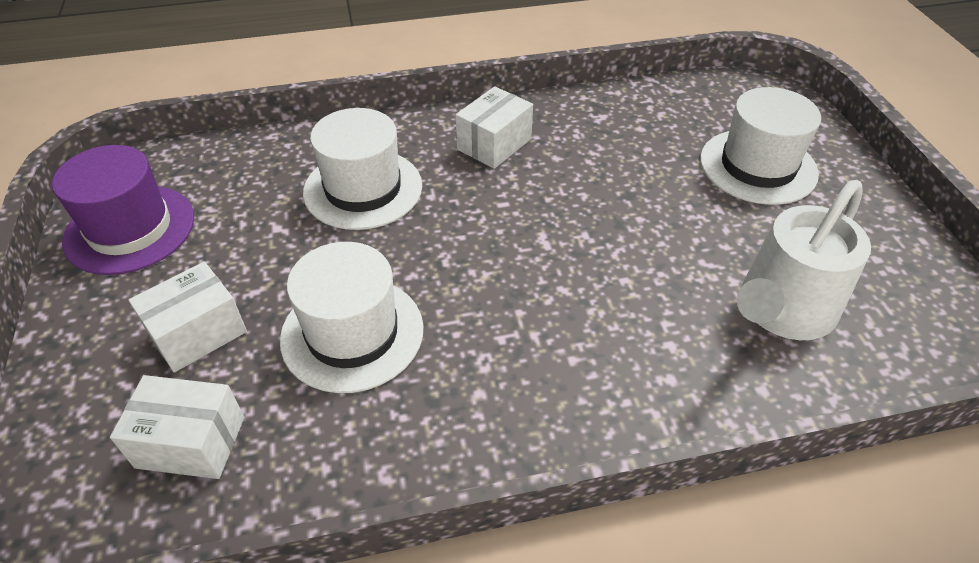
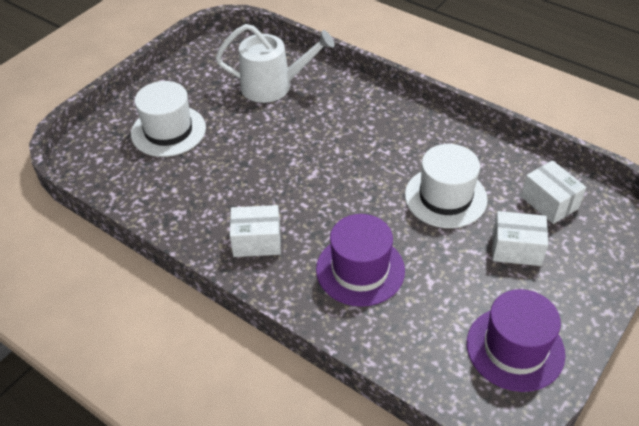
camera: 130 degrees left, 0 degrees up
(363, 189) = (360, 270): white hat -> purple hat

